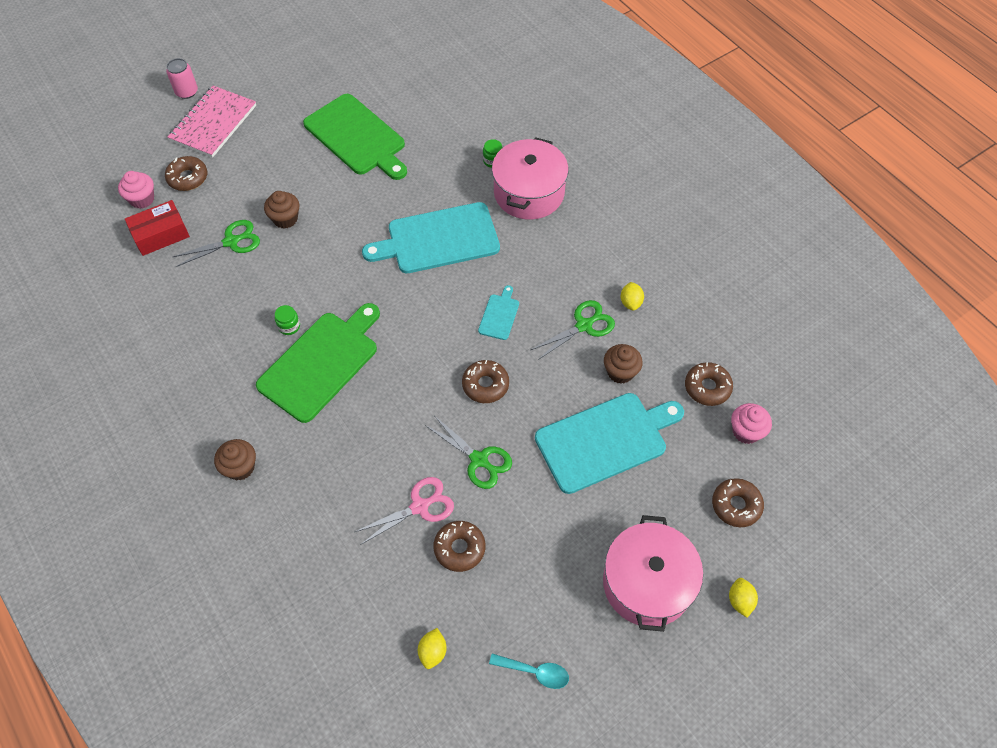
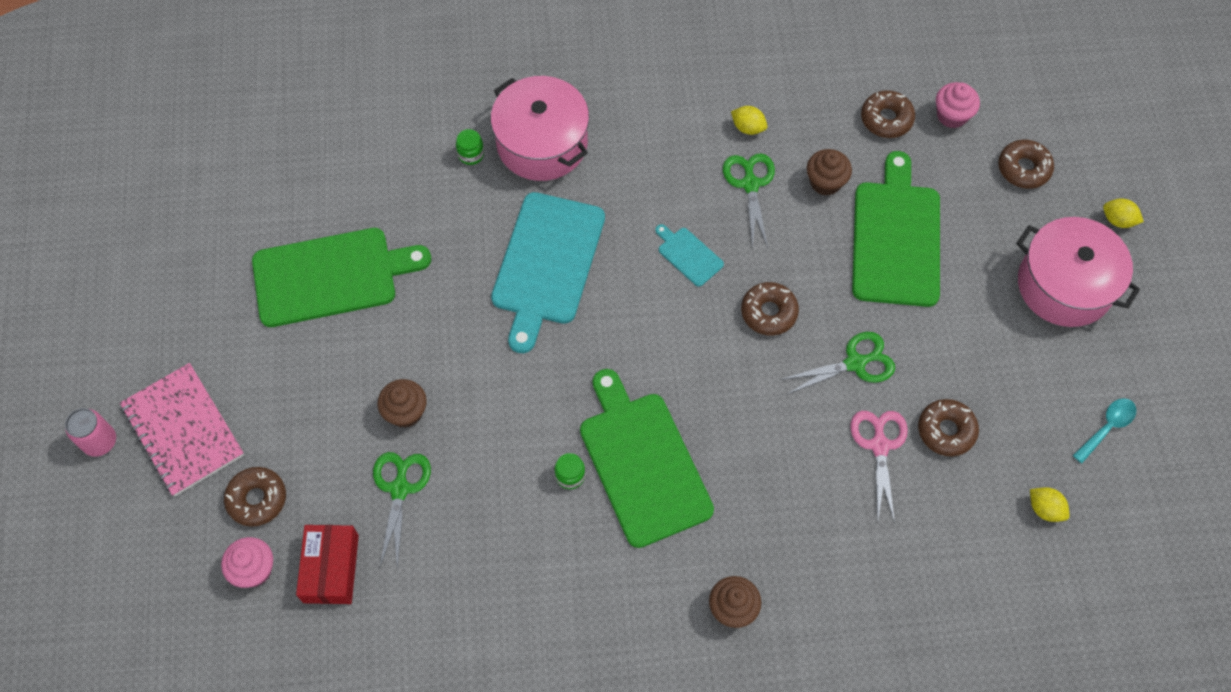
camera: 60 degrees left, 5 degrees up
(605, 440) = (896, 238): turquoise cutting board -> green cutting board

